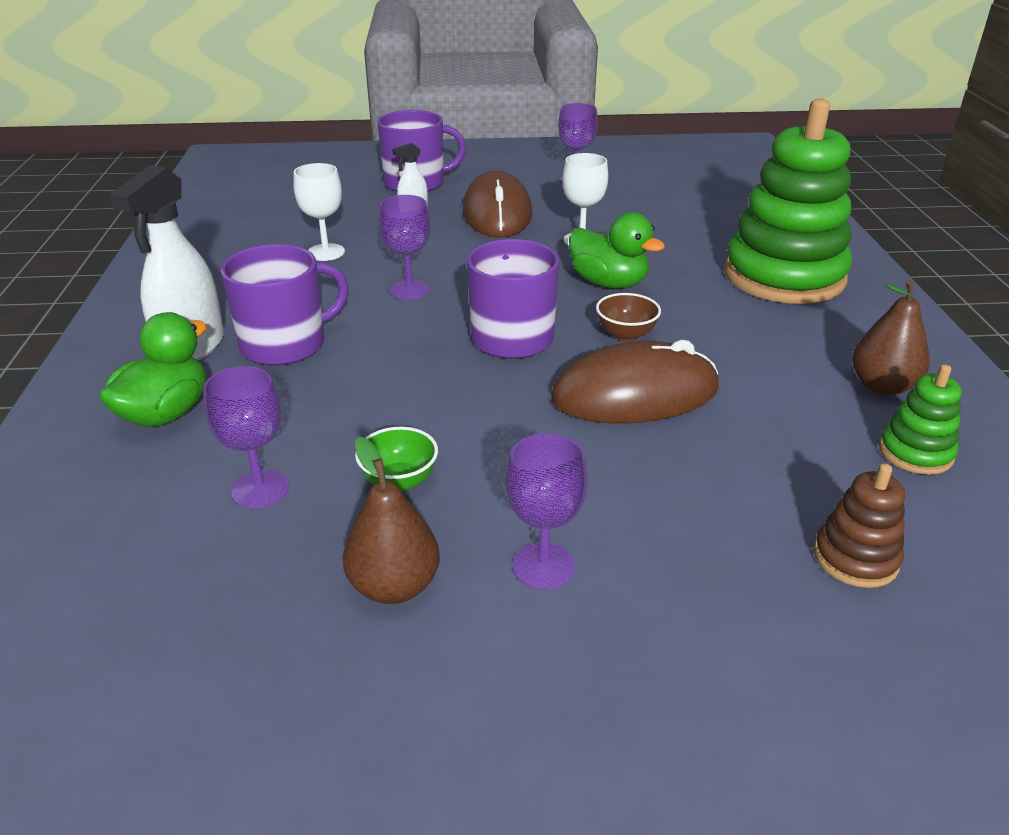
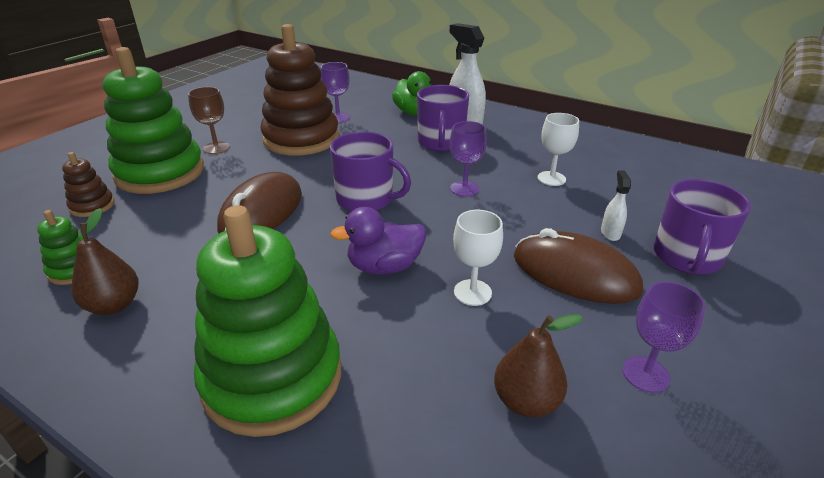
camera: 125 degrees right, 0 degrees up
(394, 586) = (255, 125): brown pear -> brown pear (526, 401)
(399, 481) = (301, 139): green bowl -> brown stacking toy
(543, 566) = (216, 148): purple goblet -> brown goblet
(608, 283) = (384, 267): green duck -> purple duck
(625, 335) = (314, 238): brown bowl -> none
(696, 566) = (160, 173): none -> green stacking toy

